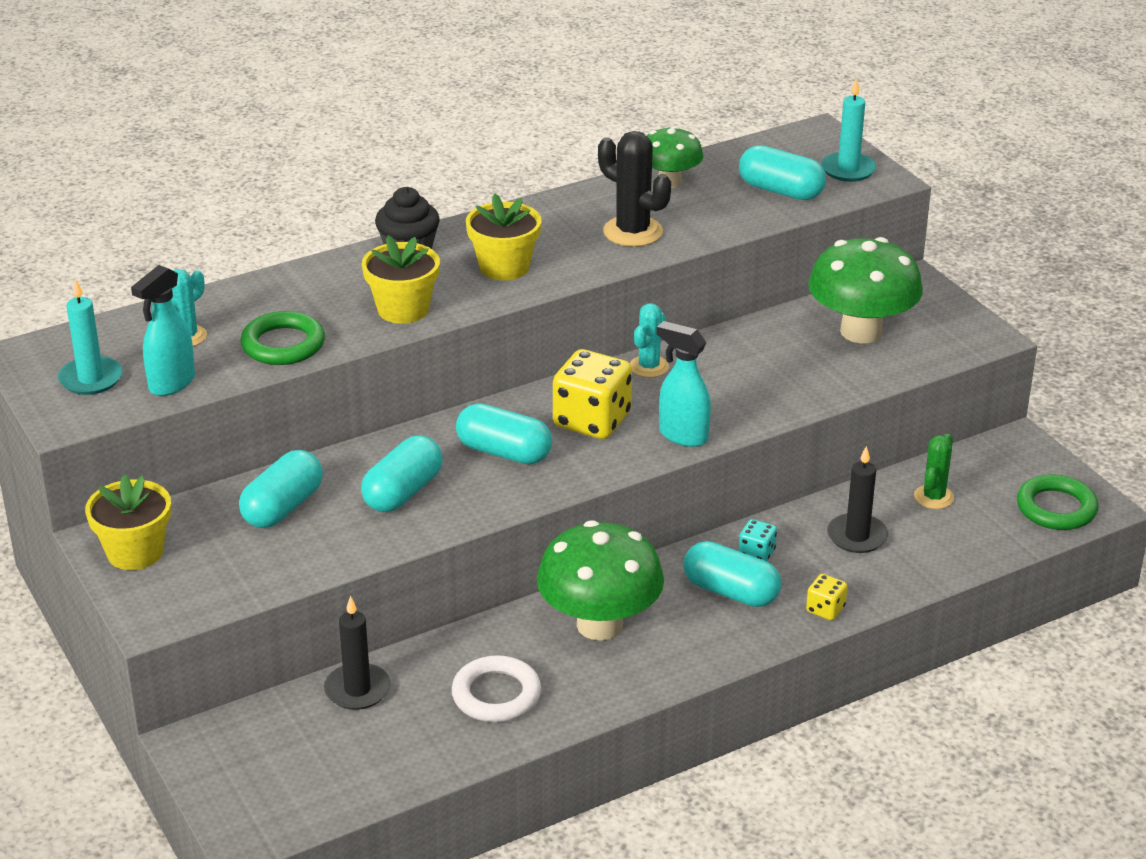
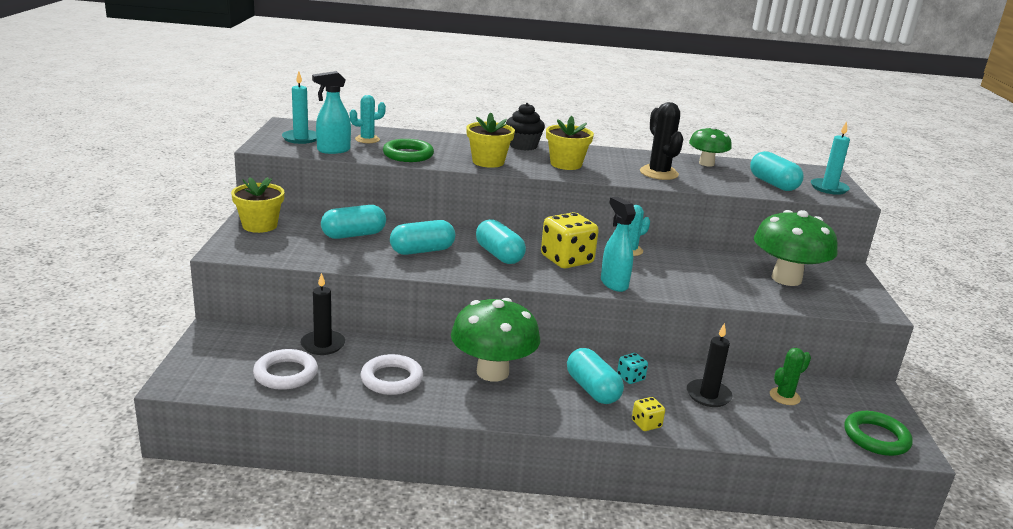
camera: 30 degrees right, 10 degrees down
(364, 754) = (285, 374): none -> white ring

